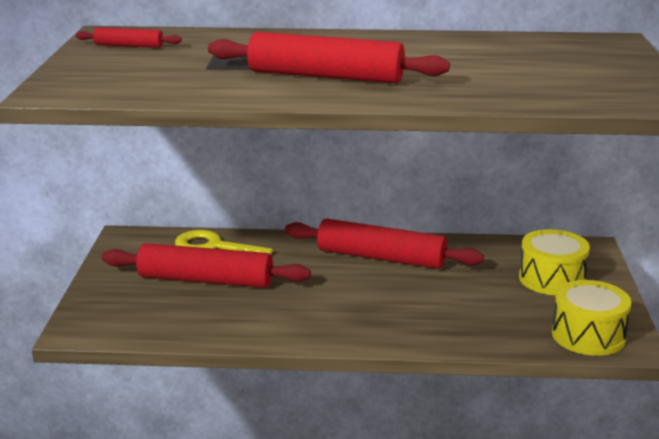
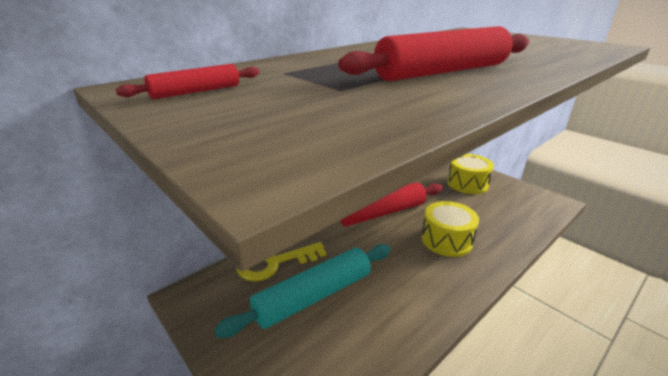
camera: 45 degrees left, 5 degrees up
(205, 280) = (314, 296): red rolling pin -> turquoise rolling pin
(588, 335) = (537, 206): yellow drum -> yellow drum (446, 240)

